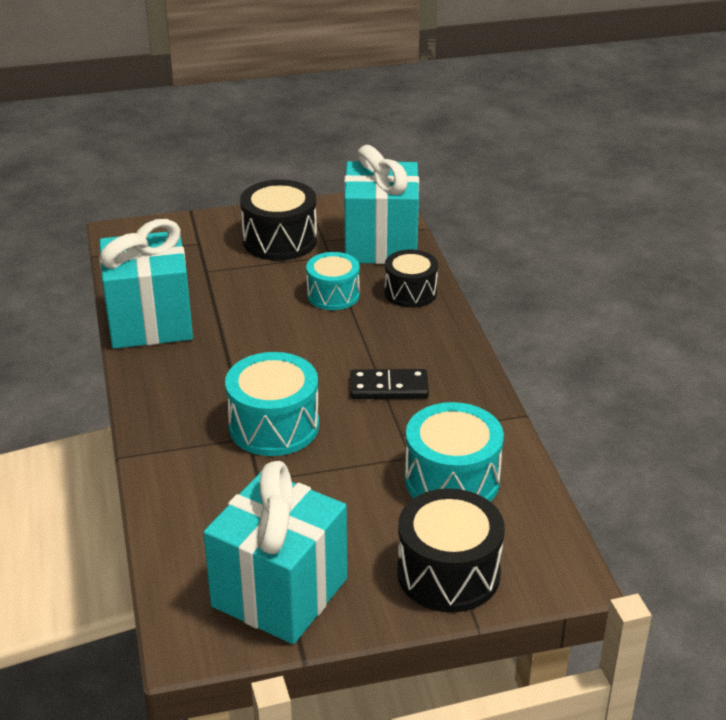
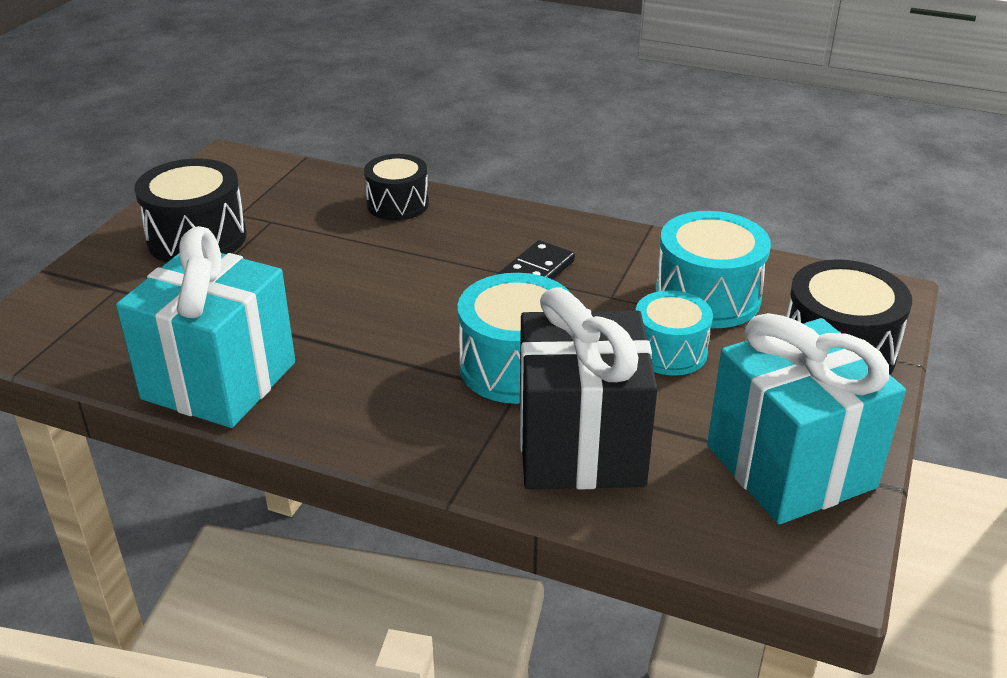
camera: 55 degrees left, 0 degrees up
(215, 487) = (580, 446): none -> black gift
(333, 295) = (341, 245): turquoise drum -> turquoise drum (669, 352)
(381, 244) = (296, 187): turquoise gift -> none

